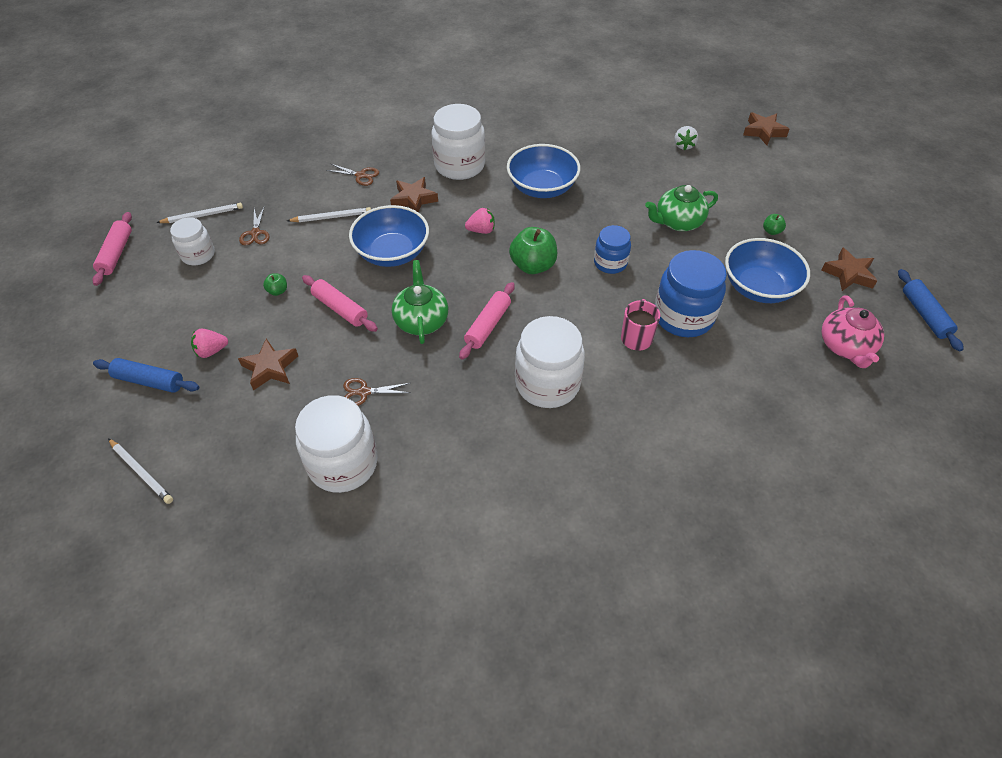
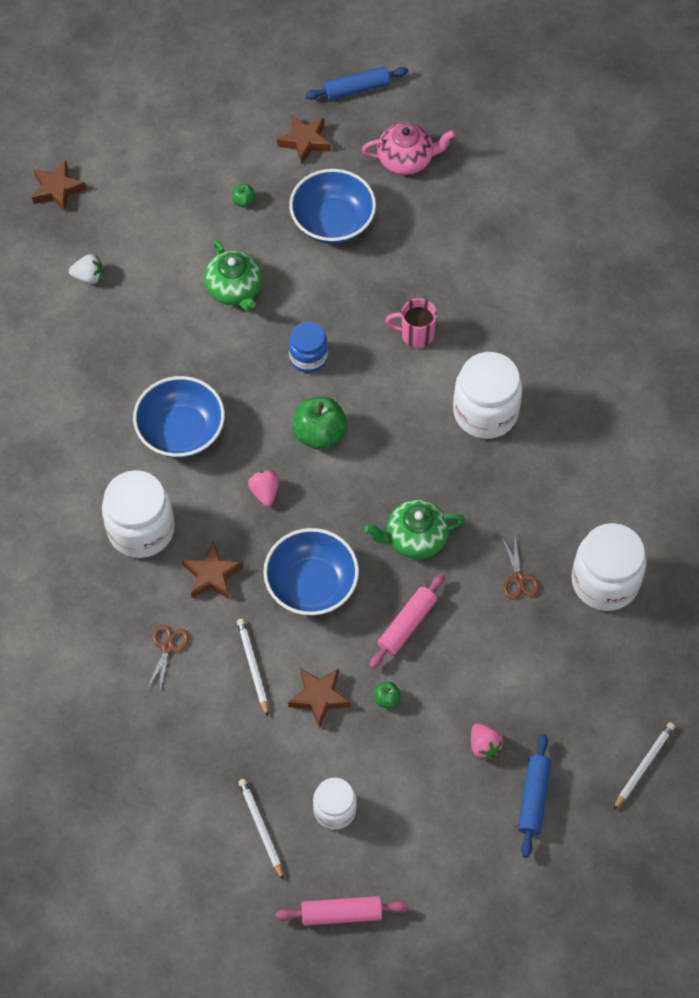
camera: 95 degrees left, 10 degrees up
(255, 233) = (289, 751): brown scissors -> none
(270, 368) = (499, 678): brown star -> brown star (319, 697)
(488, 325) = (415, 472): pink rolling pin -> none
(683, 317) = (382, 292): blue jar -> none

